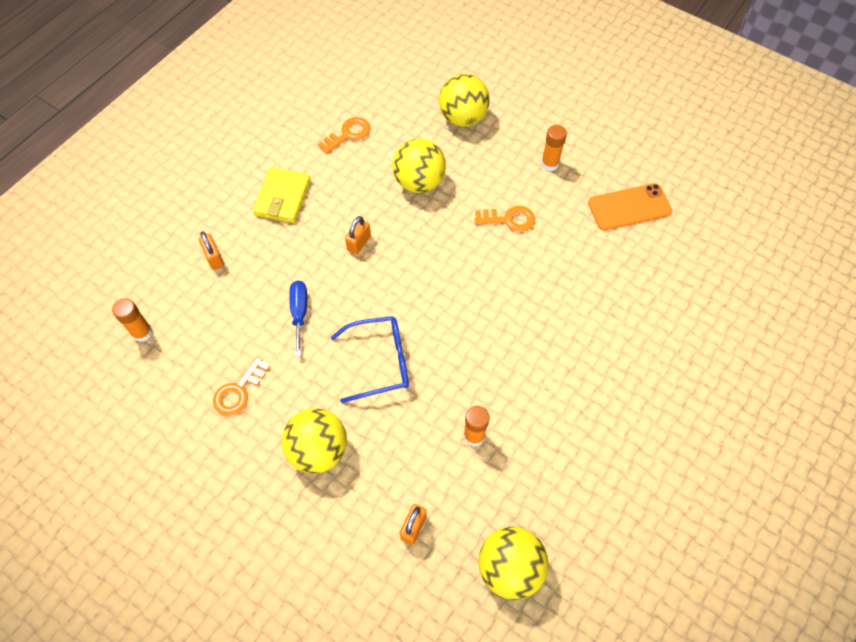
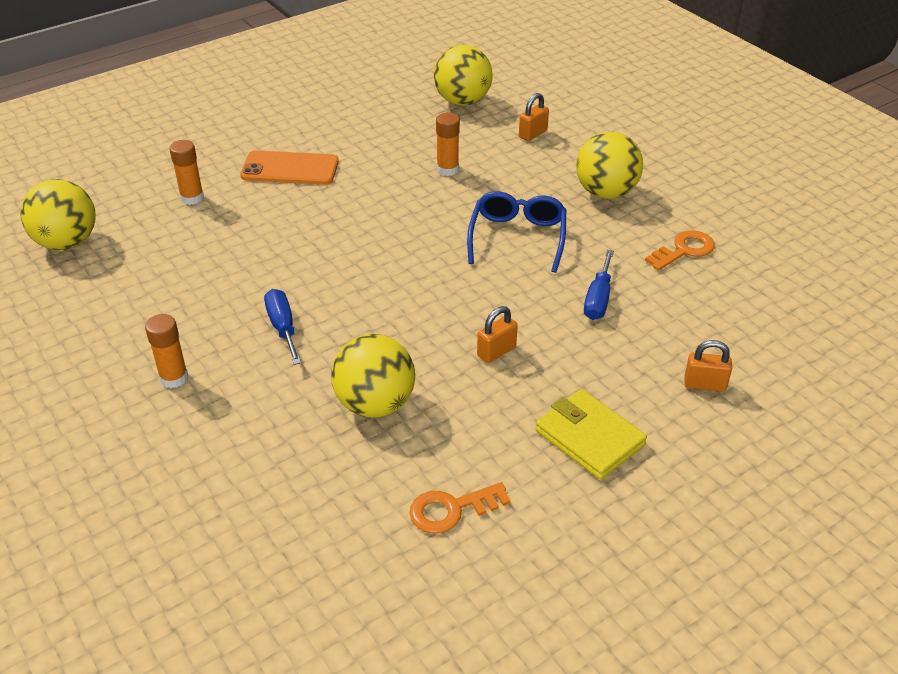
camera: 160 degrees left, 20 degrees down
(142, 332) = (804, 327): orange glue stick -> orange glue stick (192, 198)
(214, 258) = (705, 384): orange padlock -> orange padlock turned 75 degrees counterclockwise
(282, 198) = (589, 438): yellow wallet -> yellow wallet turned 75 degrees counterclockwise
(380, 362) = (517, 237): blue glasses -> blue glasses turned 90 degrees clockwise
(463, 118) = (248, 482): yellow ball -> yellow ball (67, 242)
(509, 219) = (283, 327): orange key -> blue screwdriver
(629, 207) = (122, 301): orange phone -> orange phone (290, 169)

